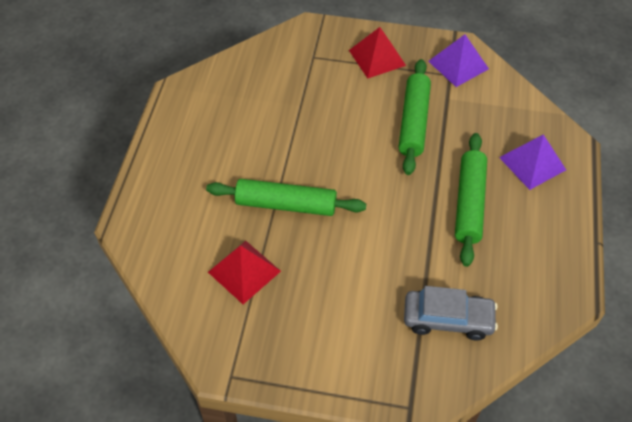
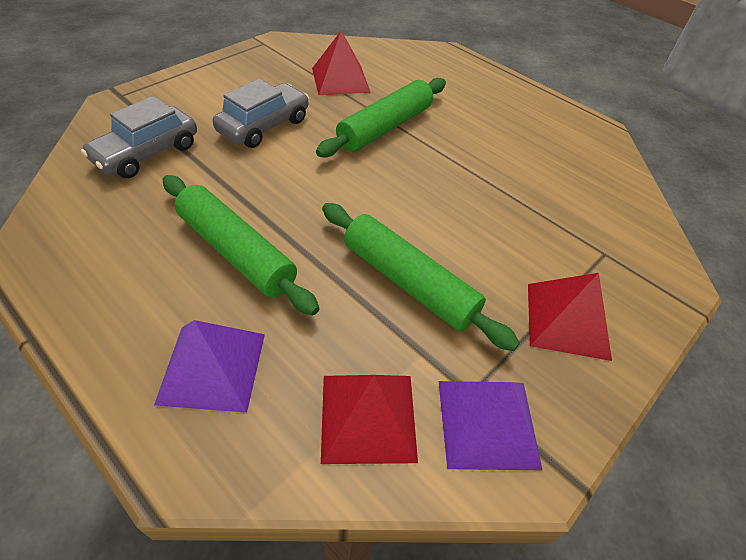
camera: 120 degrees right, 5 degrees down
(352, 276) = (264, 126): none -> grey car
(495, 100) = (368, 417): none -> red pyramid

